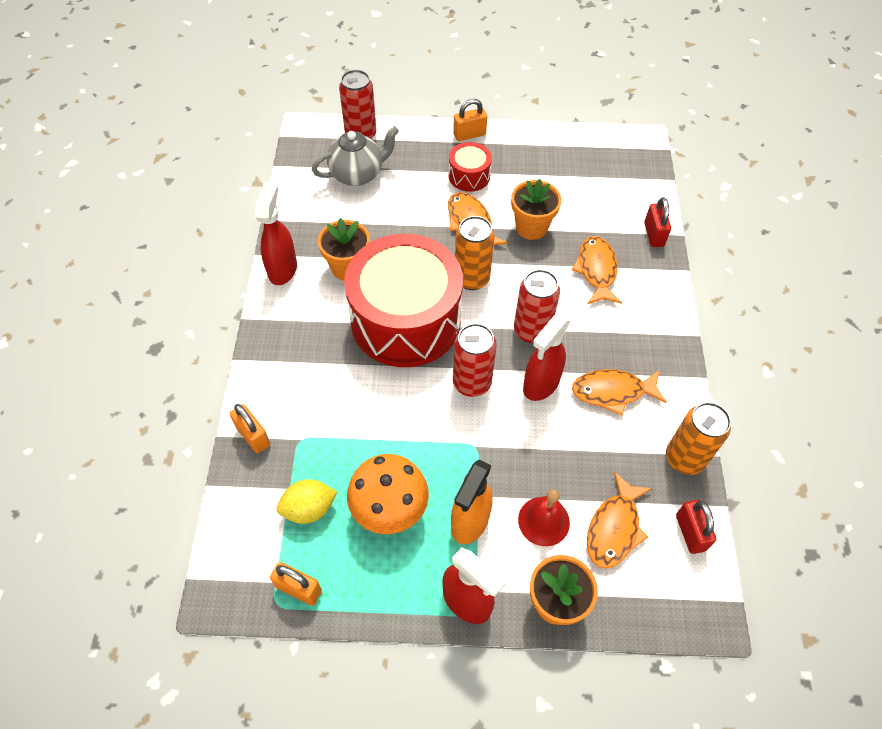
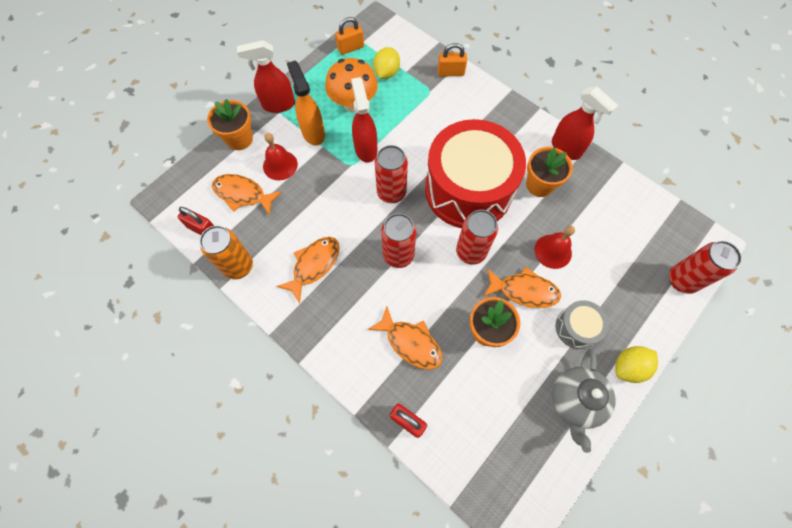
camera: 130 degrees right, 10 degrees up
(357, 174) = (632, 248): grey teapot -> grey teapot (574, 401)
(412, 223) = (553, 251): none -> red bell
(469, 134) = (628, 367): orange padlock -> yellow lemon
(469, 176) = (576, 328): red drum -> grey drum
(471, 279) = (471, 252): orange can -> red can
(540, 384) = (356, 229): red spray bottle -> red spray bottle (365, 148)
(614, 528) = (243, 194): orange fish -> orange fish turned 45 degrees counterclockwise

